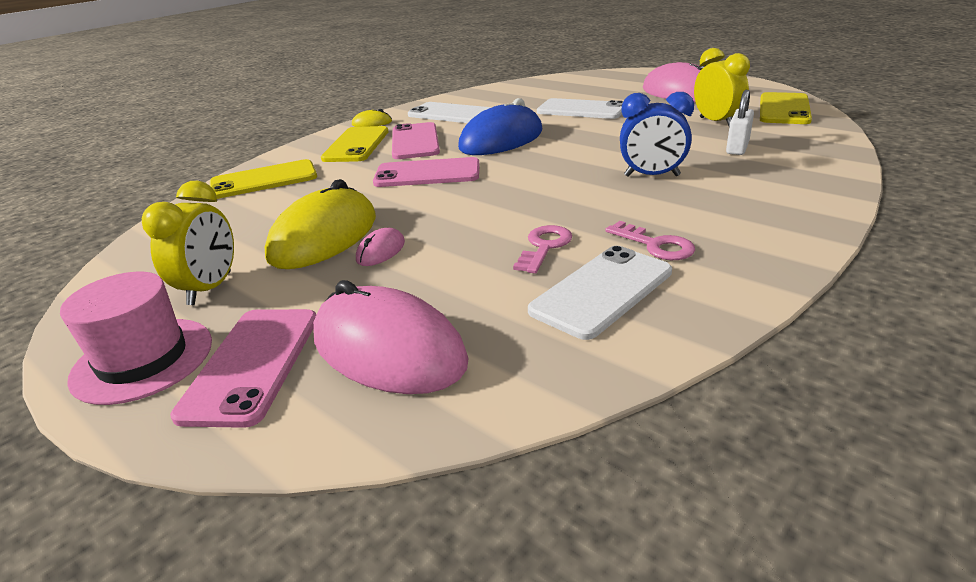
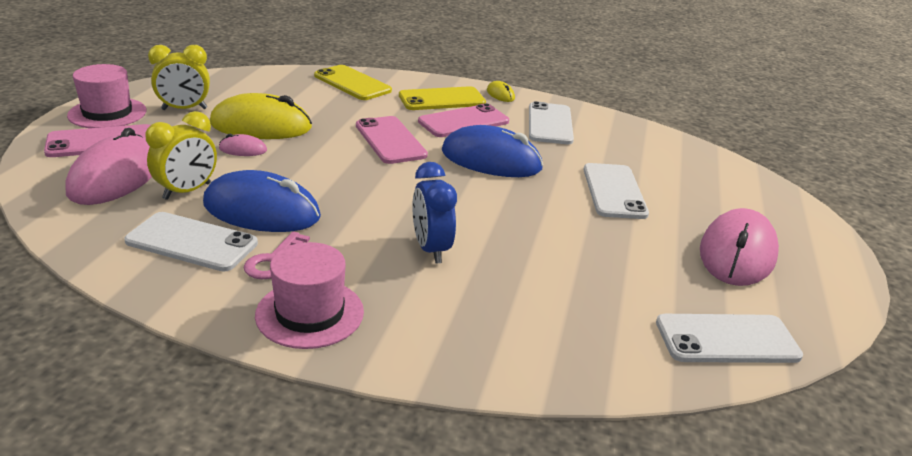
camera: 60 degrees right, 0 degrees up
(544, 246) = (261, 210): pink key -> blue mouse
(716, 122) = (630, 284): yellow clock -> yellow clock (187, 191)
(737, 148) = (541, 301): white padlock -> none
(755, 233) = (310, 313): none -> pink hat
(784, 109) = (727, 339): yellow phone -> white phone

